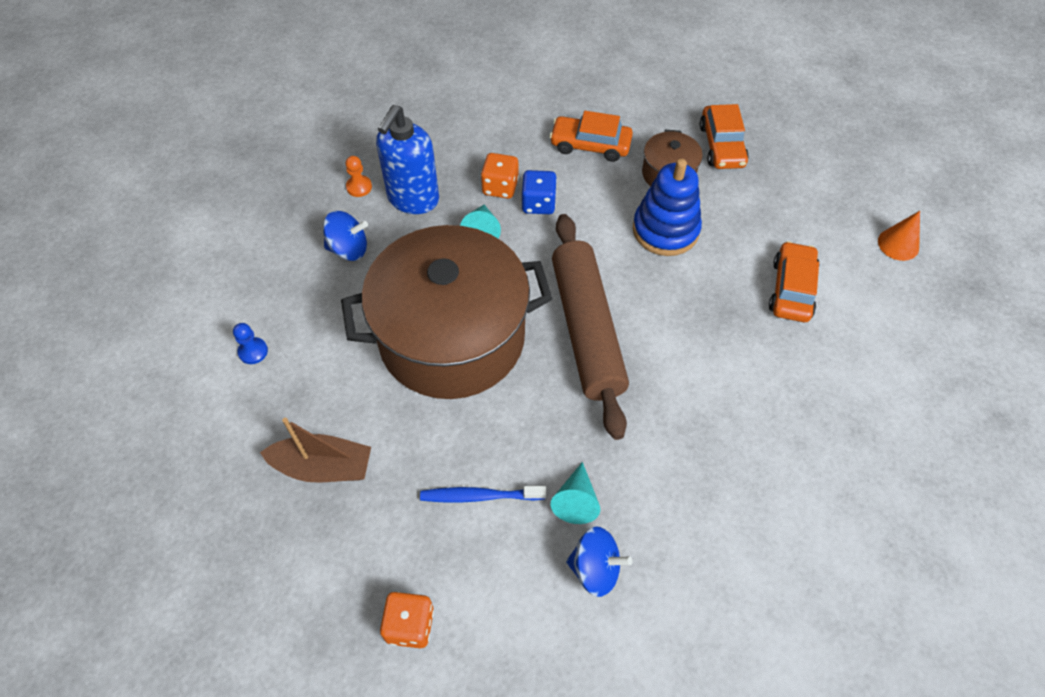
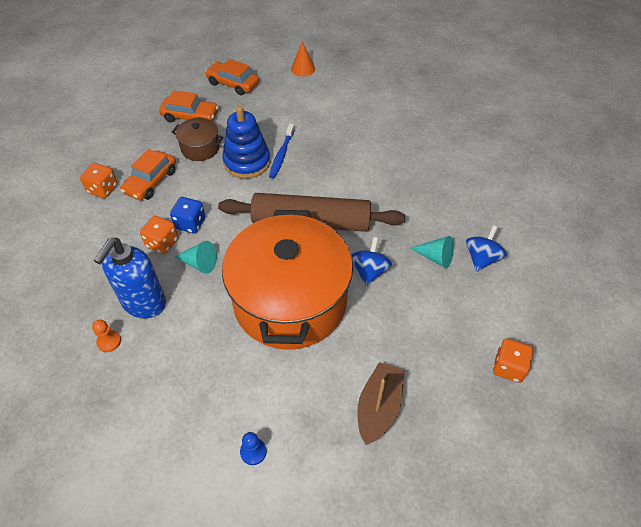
camera: 75 degrees left, 5 degrees down
(348, 249) = (174, 360): blue spinning top -> blue spinning top (369, 271)
(413, 199) = (144, 303): blue soap dispenser -> blue soap dispenser turned 75 degrees clockwise
(452, 337) = (290, 301): brown pot -> orange pot
(480, 496) = (422, 309): blue toothbrush -> blue toothbrush (281, 155)
(561, 107) = (103, 189): none -> orange dice
(791, 289) = (316, 119): orange car -> orange car (233, 84)

